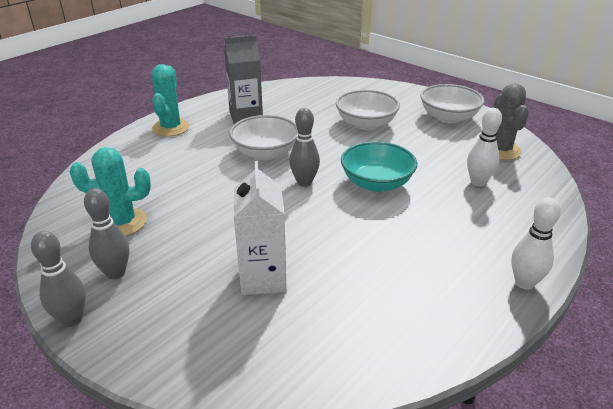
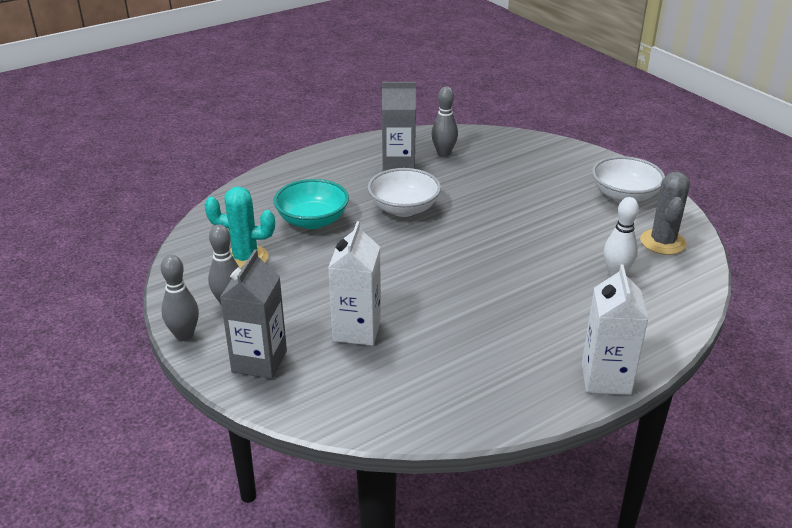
camera: 15 degrees right, 0 degrees up
(167, 334) = (259, 361): none -> grey carton
(171, 128) = (317, 167): turquoise cactus -> none
(304, 182) = (432, 246): grey bowling pin -> grey bowling pin (444, 153)
(366, 124) = (525, 191): white bowl -> none
(376, 183) = (506, 258): turquoise bowl -> turquoise bowl (312, 221)
(524, 283) = (606, 378): white bowling pin -> white carton

